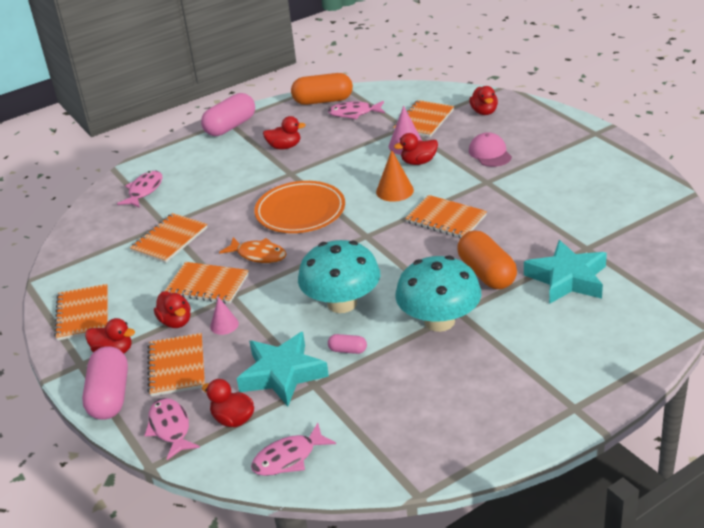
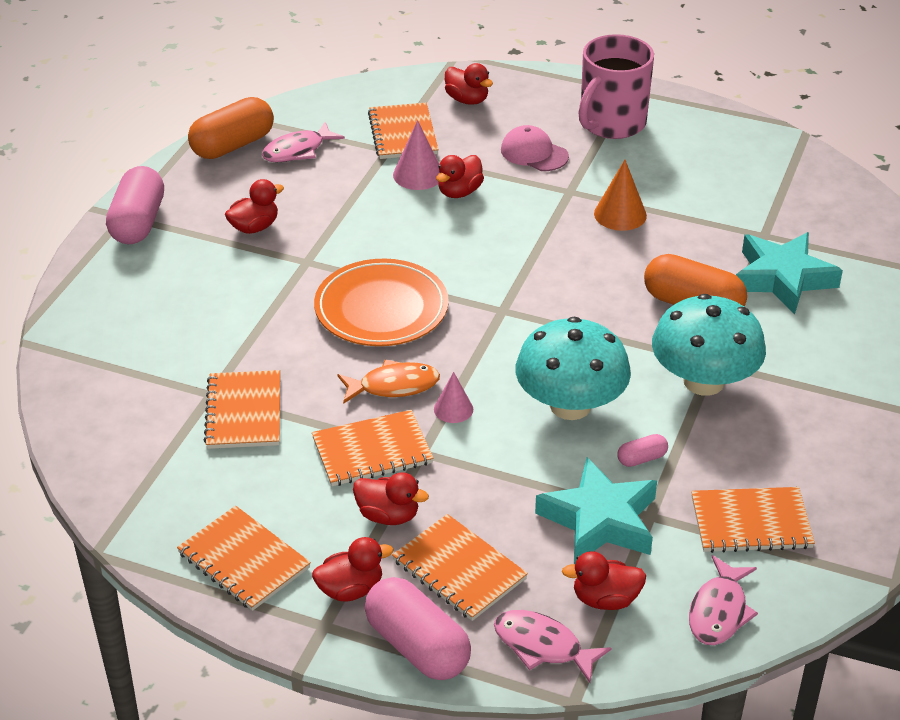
camera: 40 degrees left, 5 degrees up
(144, 190) = (118, 358): pink fish -> none
(224, 325) = (456, 492): pink cone -> pink cone (453, 409)
(394, 191) = (472, 239): orange cone -> orange cone (620, 214)
(446, 219) = (574, 254): orange notebook -> orange notebook (751, 522)
(561, 150) = (611, 123): none -> pink mug

